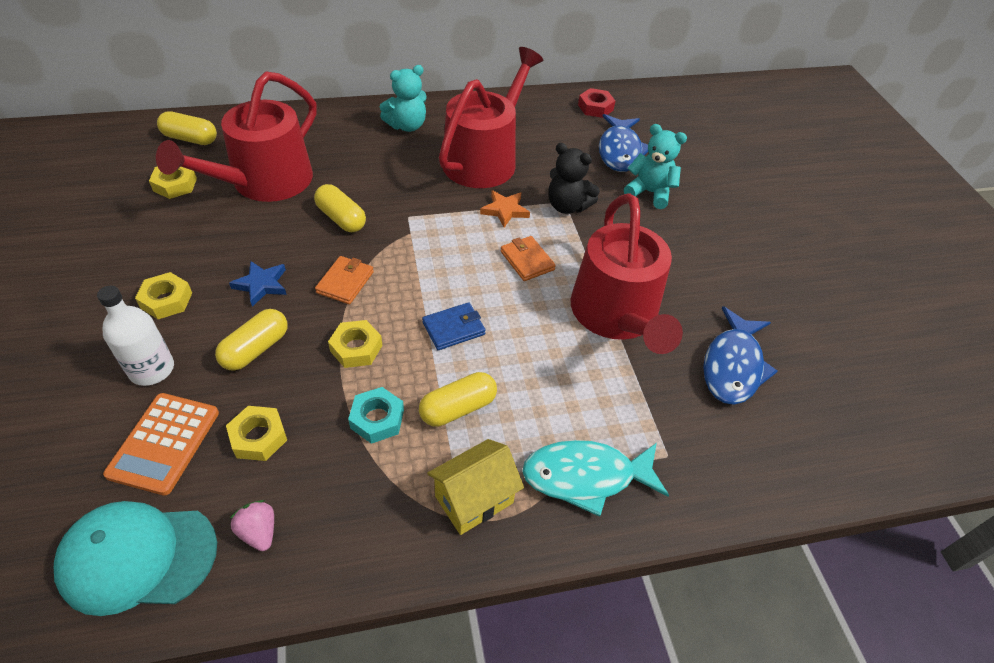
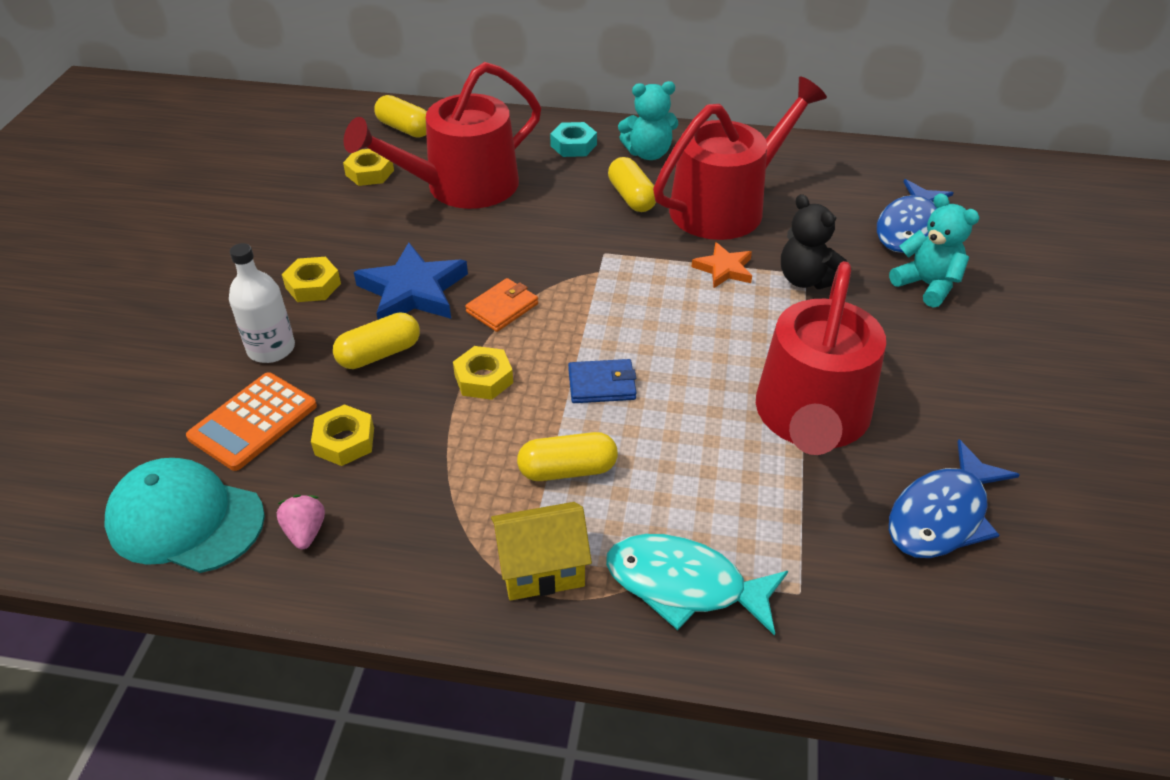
camera: 25 degrees right, 5 degrees down
(261, 285) = (413, 291): blue star -> blue star, size x1.76
(341, 218) = (528, 240): yellow capsule -> yellow capsule (631, 197)
(377, 419) = (473, 457): turquoise nut -> turquoise nut (573, 145)
(527, 260) = (725, 331): orange wallet -> none
(595, 107) = (901, 170): red nut -> none

